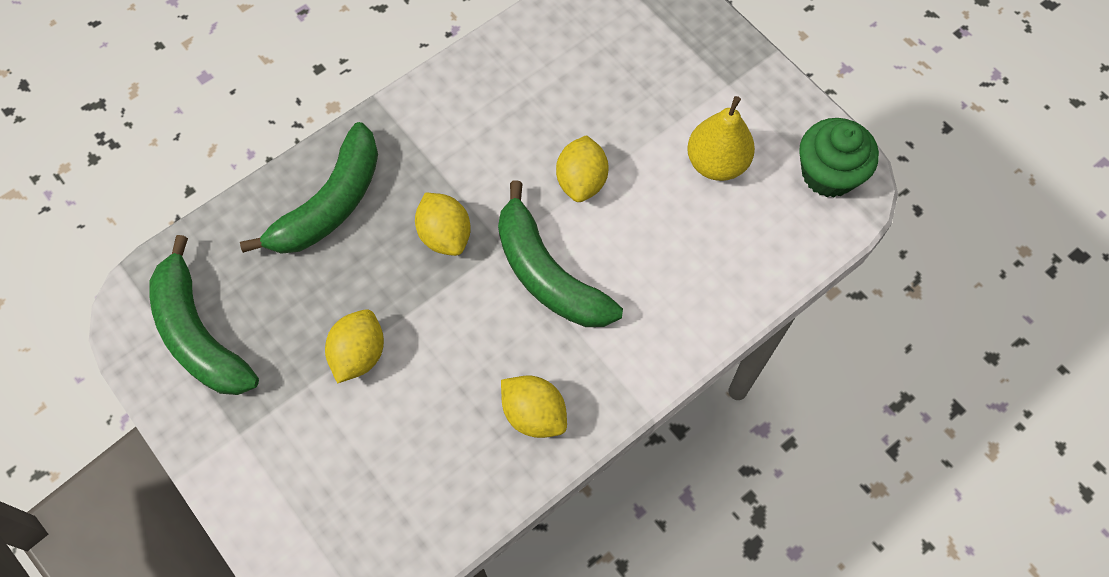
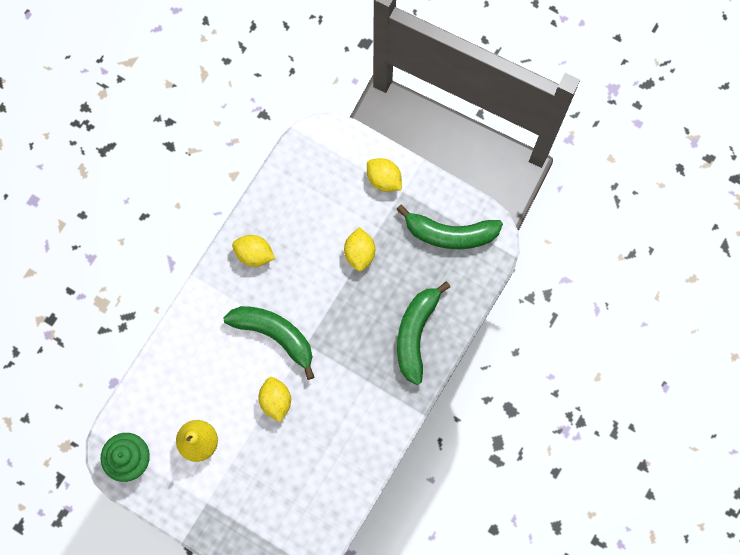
camera: 160 degrees right, 10 degrees up
(199, 334) = (450, 234): green banana -> green banana turned 150 degrees clockwise
(445, 235) = (342, 338): yellow lemon -> yellow lemon (384, 179)

